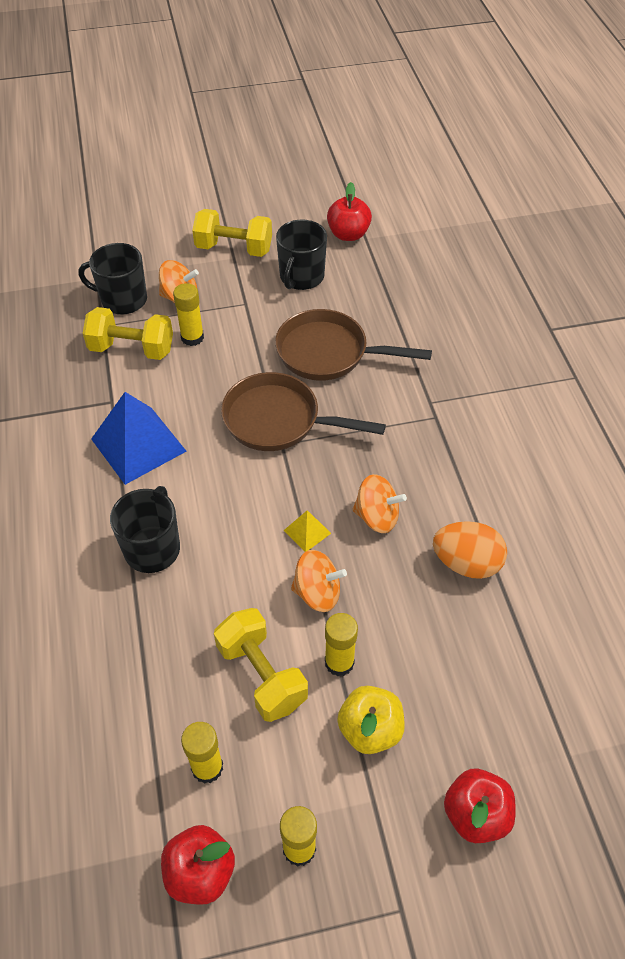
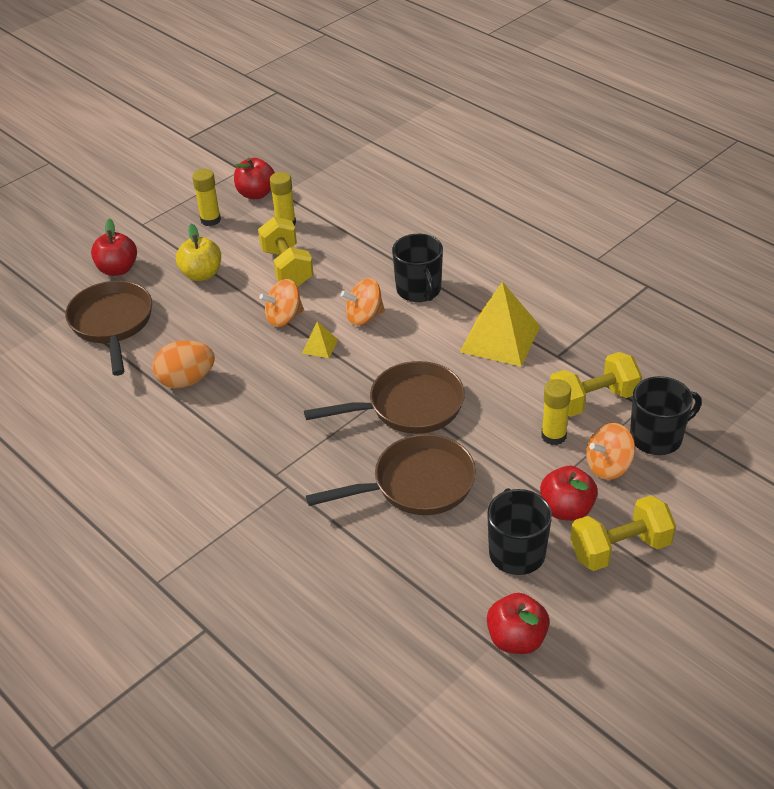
camera: 150 degrees right, 10 degrees down
(138, 445) = (500, 338): blue pyramid -> yellow pyramid
(240, 286) = (566, 509): none -> red apple
(262, 675) = (287, 267): yellow dumbbell -> yellow dumbbell turned 45 degrees clockwise
(339, 662) = (242, 293): yellow glue stick -> none
(377, 516) = (274, 378): orange spinning top -> orange spinning top (364, 317)
(518, 703) = (112, 324): none -> brown pan

